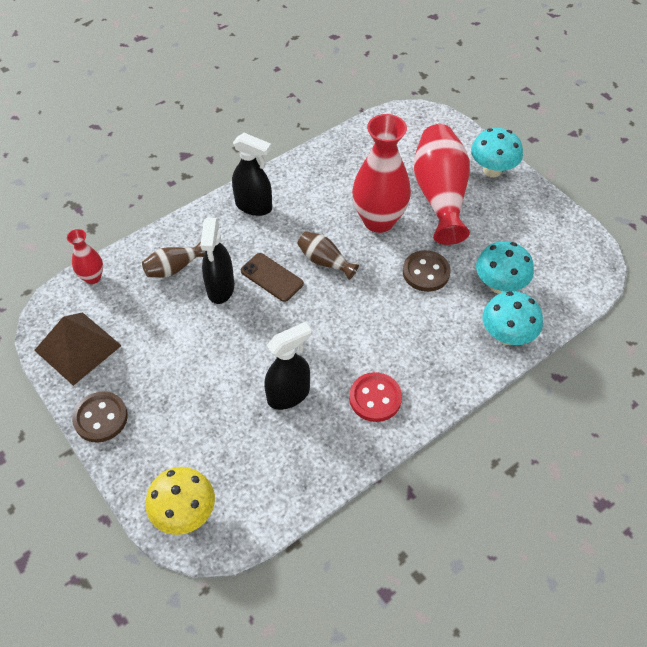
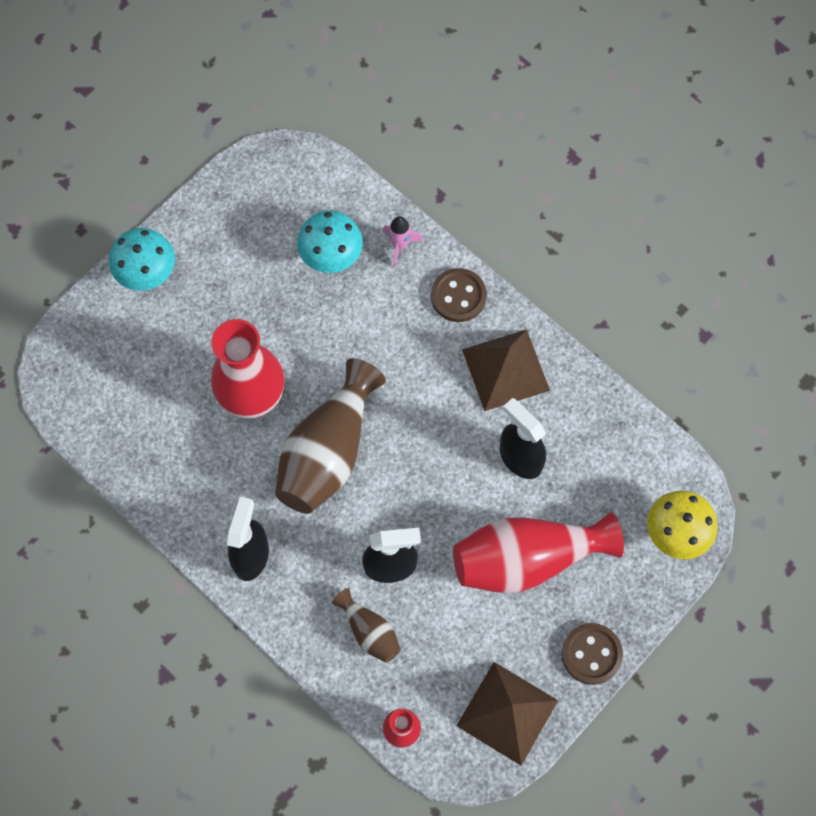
camera: 100 degrees left, 15 degrees up
(272, 277) = (363, 509): brown phone -> none
(325, 261) = (328, 451): brown vase -> brown vase, size x2.02
(375, 398) = (505, 369): red button -> brown pyramid
(426, 272) = (326, 336): brown button -> brown button (458, 296)
(440, 195) = (200, 331): red vase -> red vase (527, 559)
(506, 335) = (400, 246): turquoise mushroom -> pink rocket

